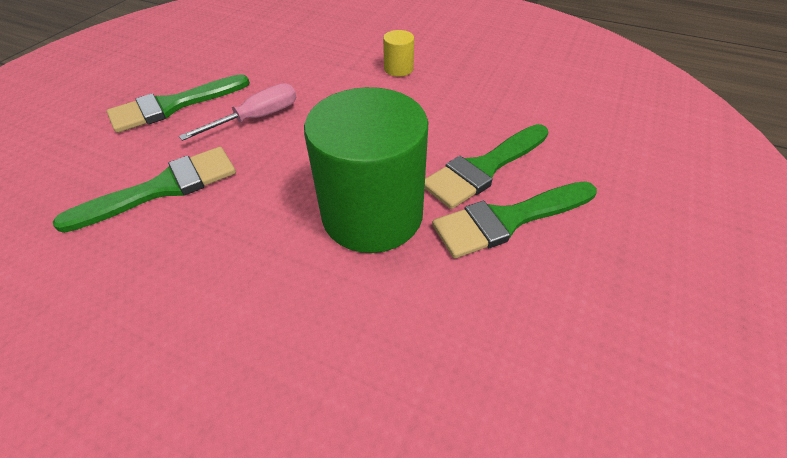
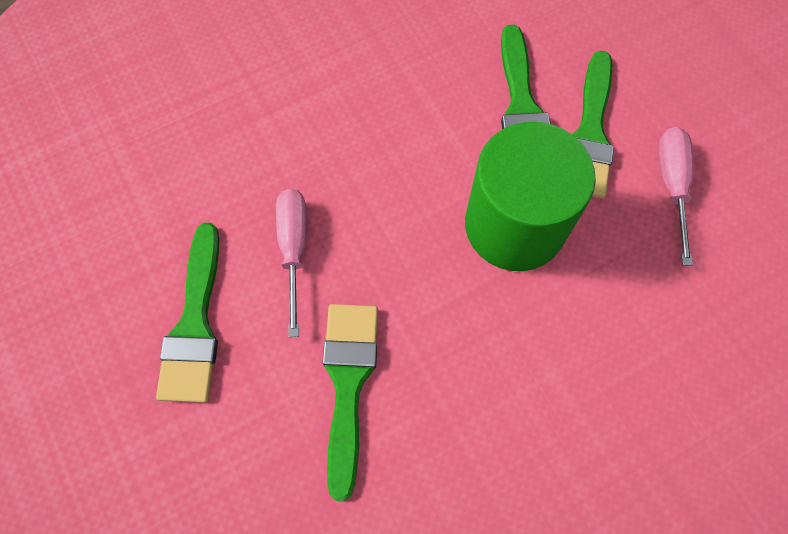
camera: 55 degrees left, 20 degrees up
(398, 69) = (313, 70): yellow cylinder -> none
(524, 307) = (672, 185): none -> pink screwdriver

